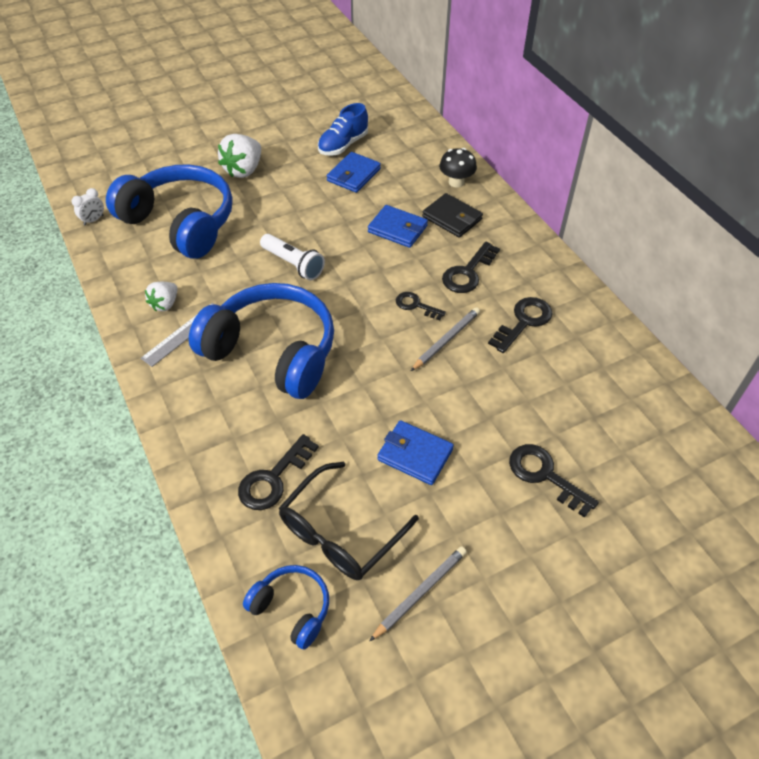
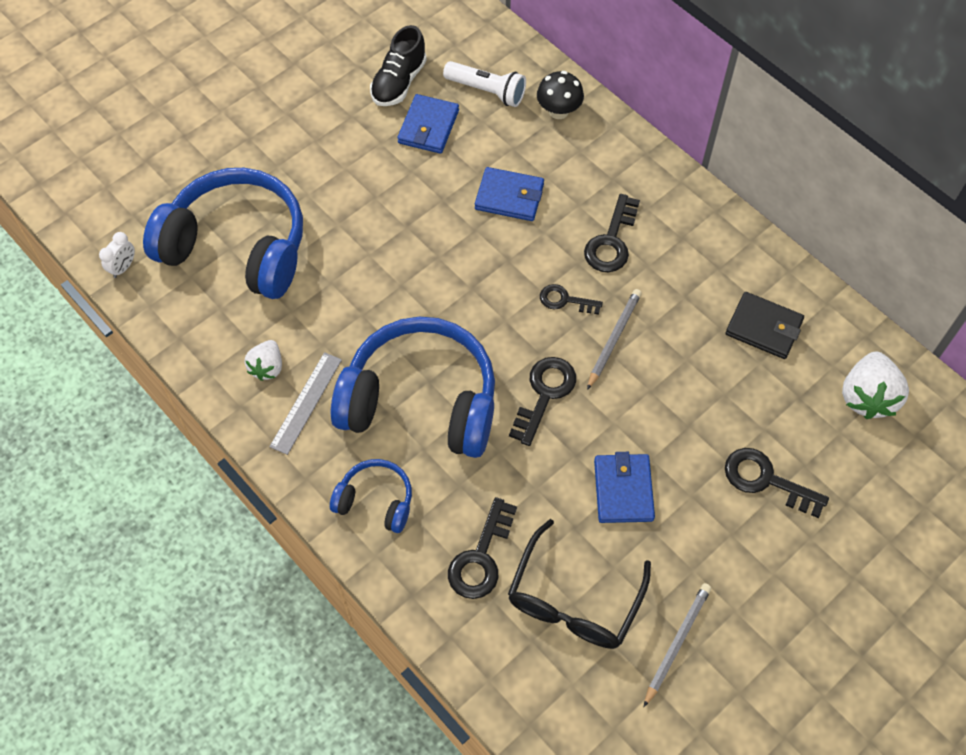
camera: 15 degrees left, 10 degrees up
(244, 170) = (286, 148): white strawberry -> white strawberry (867, 397)
(292, 608) = (553, 694): blue headphones -> blue headphones (375, 501)
(293, 264) = (401, 276): white flashlight -> white flashlight (487, 91)
(343, 145) = (399, 82): blue shoe -> black shoe
(415, 454) = (623, 490): blue wallet -> blue wallet turned 75 degrees clockwise
(452, 218) = (569, 166): black wallet -> black wallet (763, 328)
(523, 322) = (693, 294): black key -> black key (544, 394)

